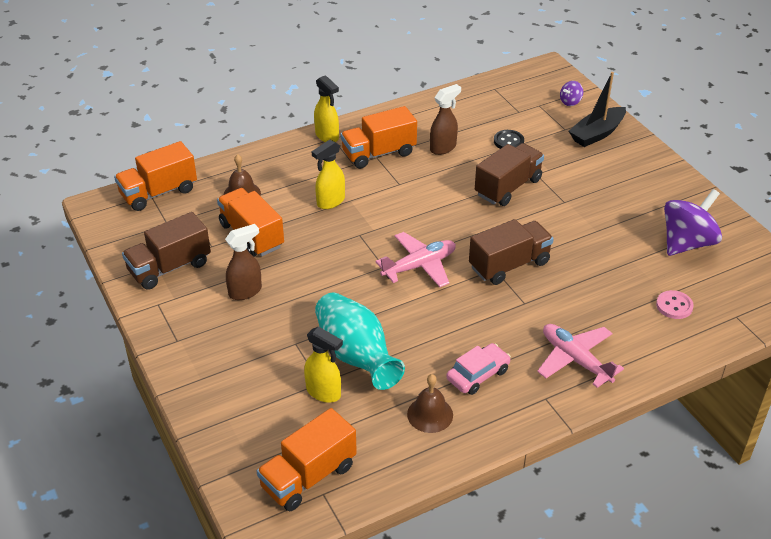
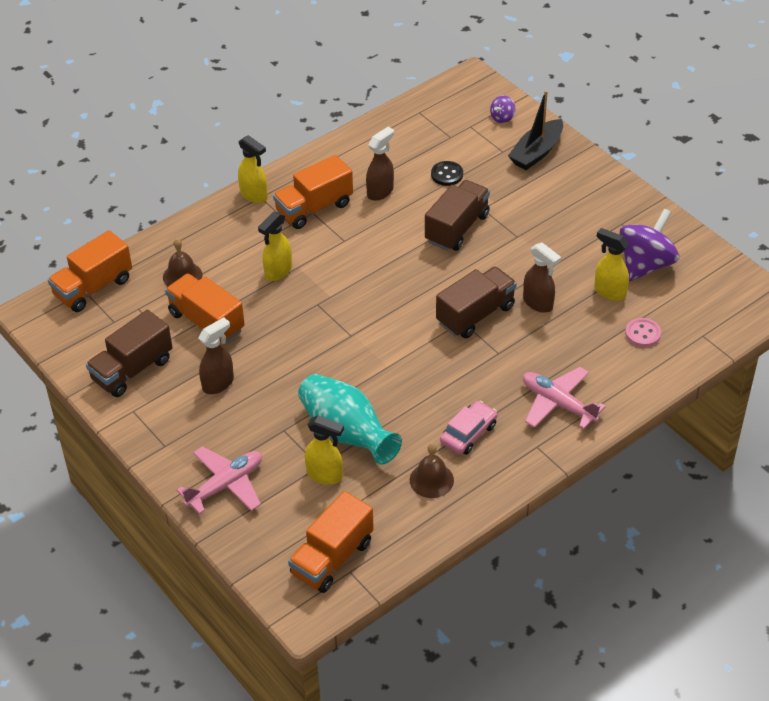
camera: 10 degrees left, 5 degrees up
(419, 266) = (386, 329): pink plane -> pink plane (225, 485)
(573, 263) = (538, 303): none -> brown spray bottle
(646, 262) = (609, 291): none -> yellow spray bottle

